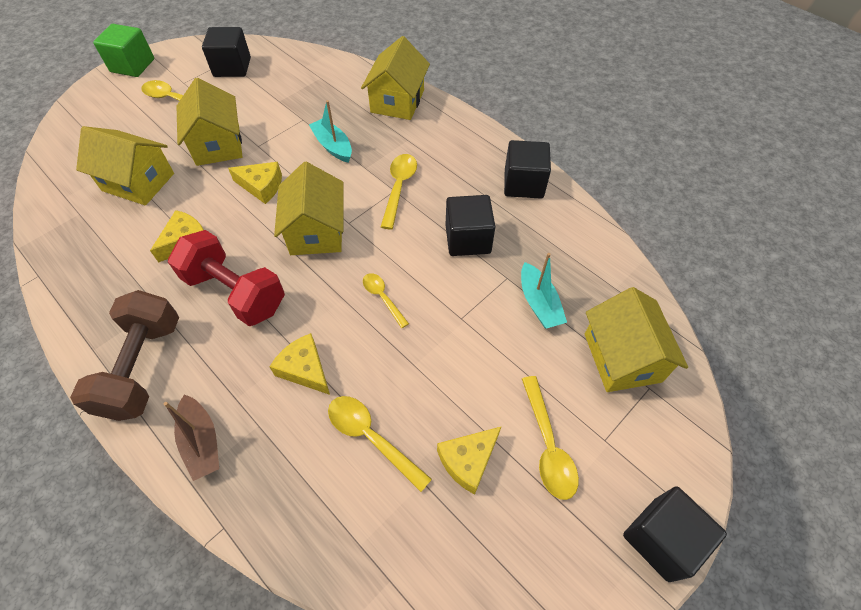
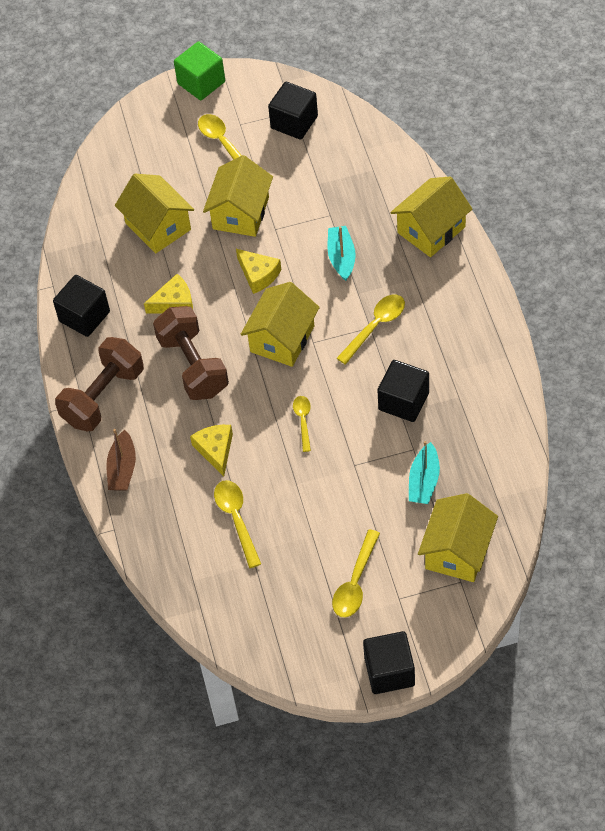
camera: 35 degrees right, 0 degrees up
(235, 292) = (193, 365): red dumbbell -> brown dumbbell
(468, 460) = (293, 565): yellow cheese -> none
(523, 184) = (489, 370): black cube -> black cube (84, 316)

